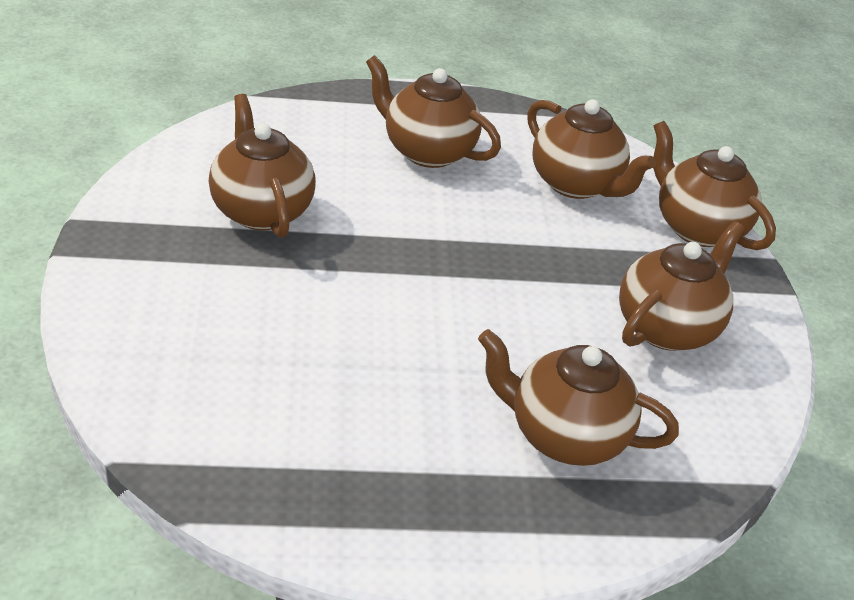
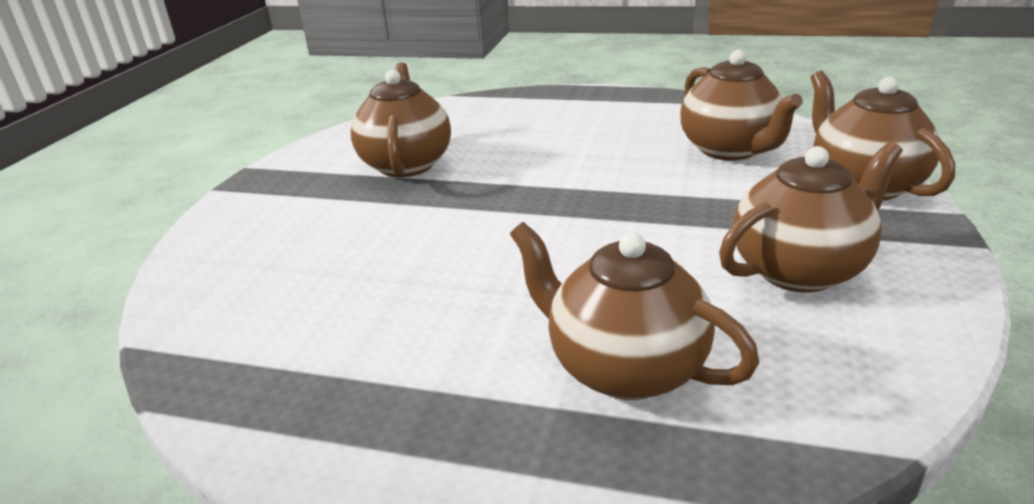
camera: 25 degrees right, 10 degrees down
(427, 151) = (585, 127): brown teapot -> none

